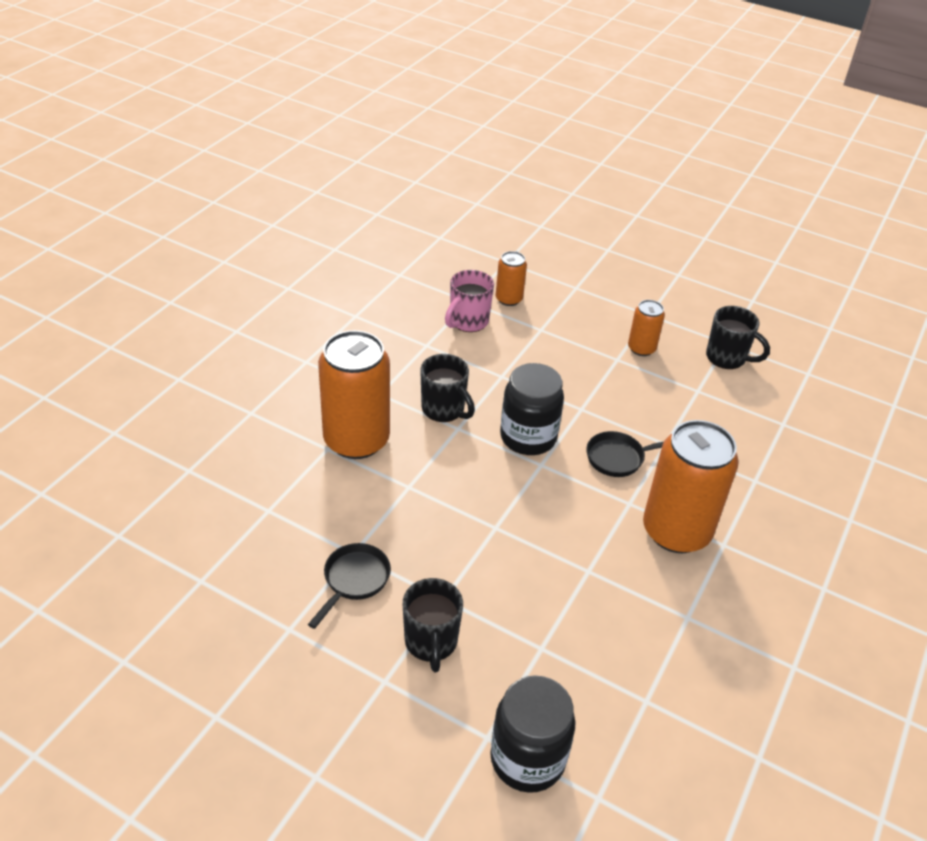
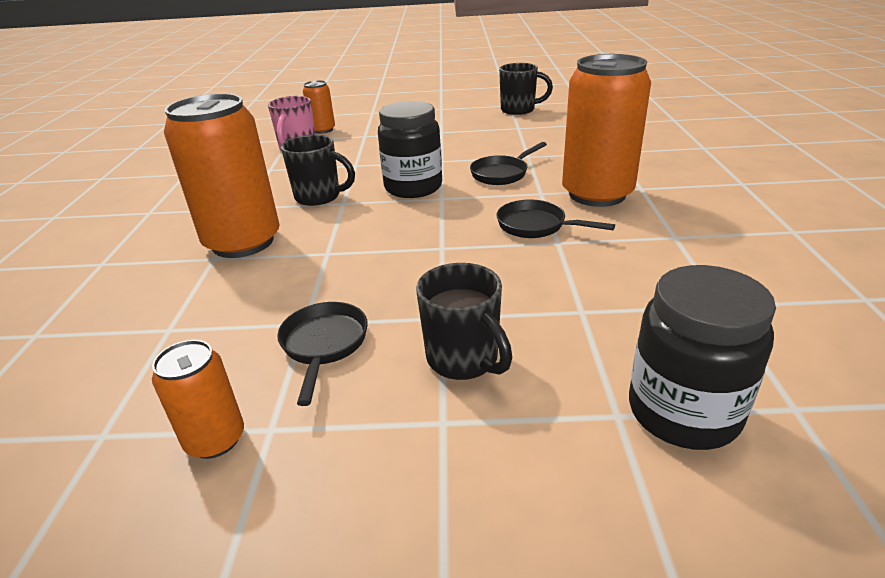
camera: 25 degrees left, 10 degrees down
(588, 543) = (536, 226): none -> black pan
(641, 348) = (453, 122): orange can -> orange can (215, 439)

